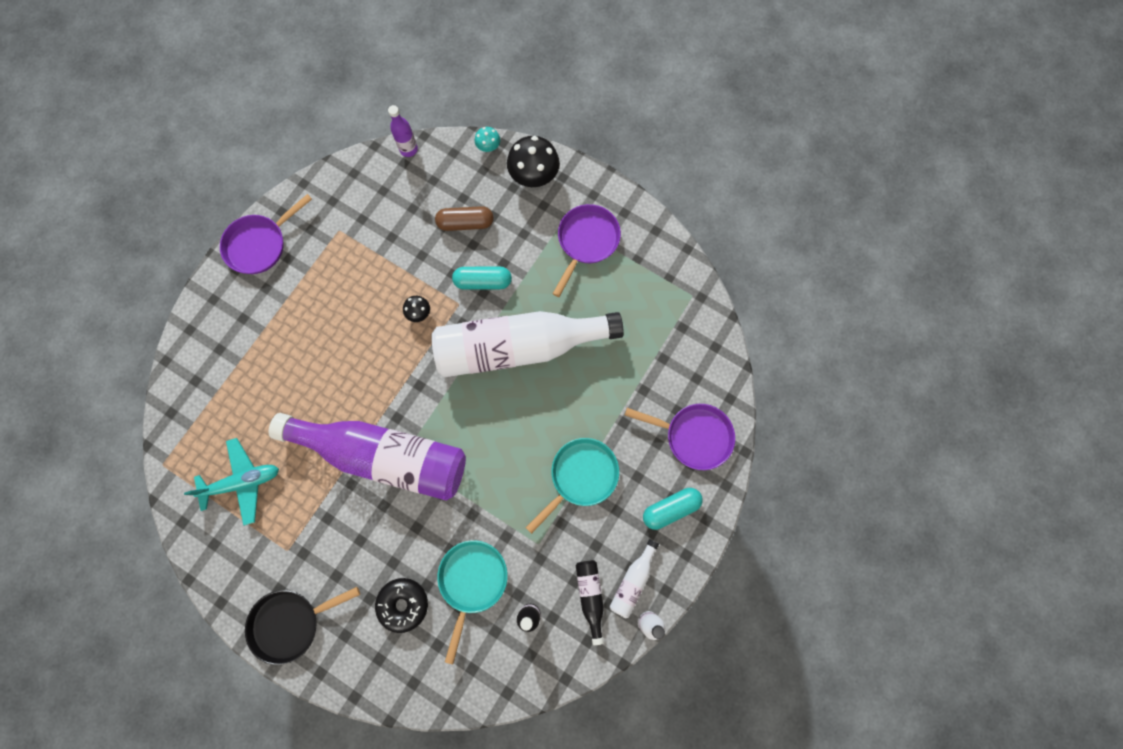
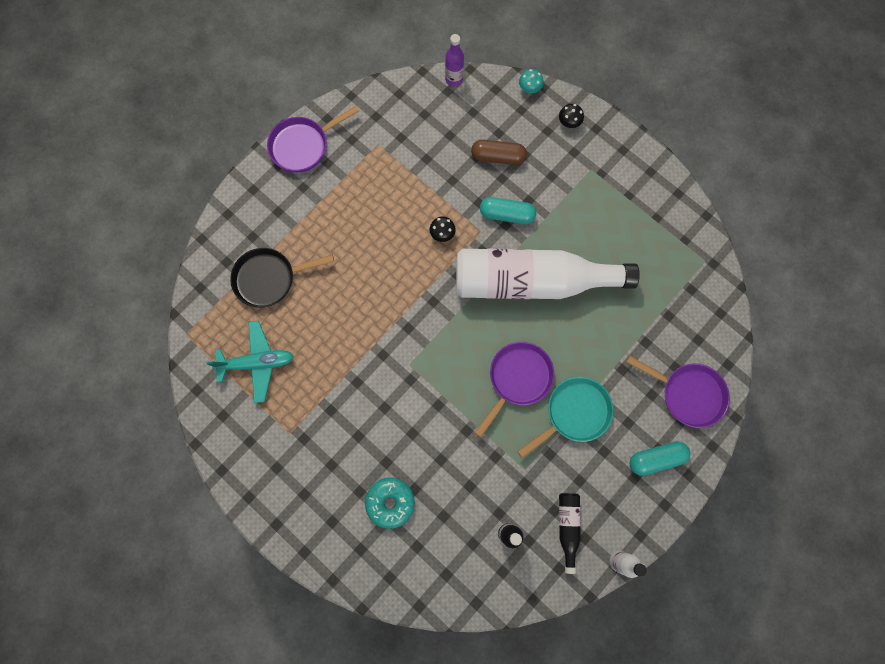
camera: 10 degrees right, 0 degrees up
(290, 622) = (283, 500): black pan -> black pan (269, 278)
(384, 456) = (391, 362): purple bottle -> none
(403, 604) = (390, 502): black donut -> turquoise donut
(472, 581) = (457, 493): turquoise pan -> none
(534, 175) = (569, 122): black mushroom -> black mushroom, size x0.50
(586, 242) = (610, 193): purple pan -> purple pan (518, 379)
(633, 581) = (610, 520): white bottle -> none

